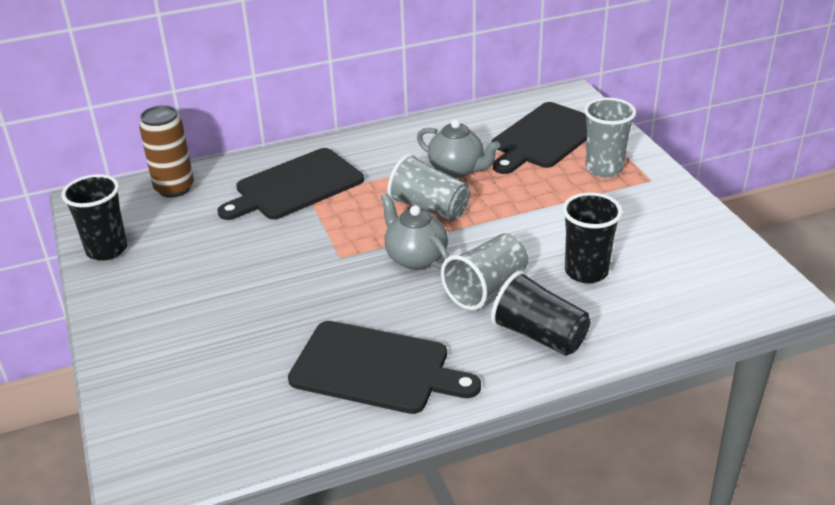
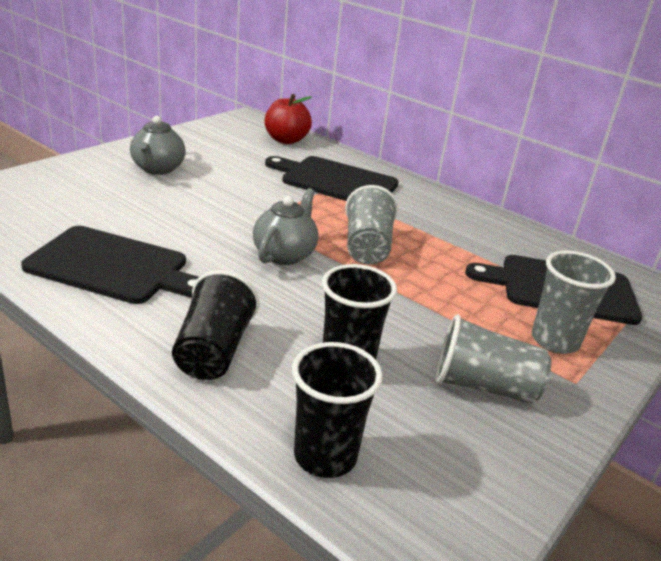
camera: 55 degrees right, 5 degrees down
(107, 250) = (194, 135): black cup -> black cup (325, 456)
(174, 188) = (286, 140): brown can -> red apple
(376, 369) = (113, 266): black cutting board -> black cutting board turned 60 degrees counterclockwise
(457, 170) = (443, 249): grey teapot -> grey teapot (158, 169)
(486, 288) = (268, 302): grey cup -> grey cup (483, 386)

